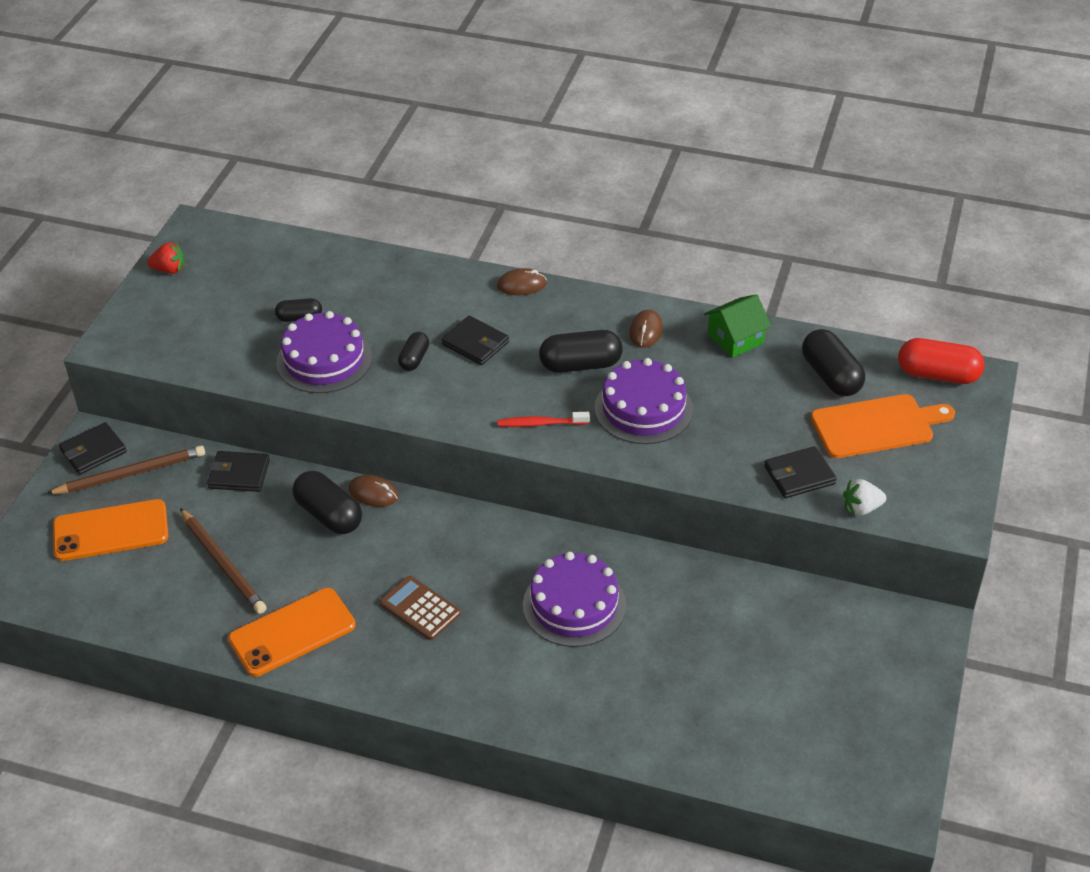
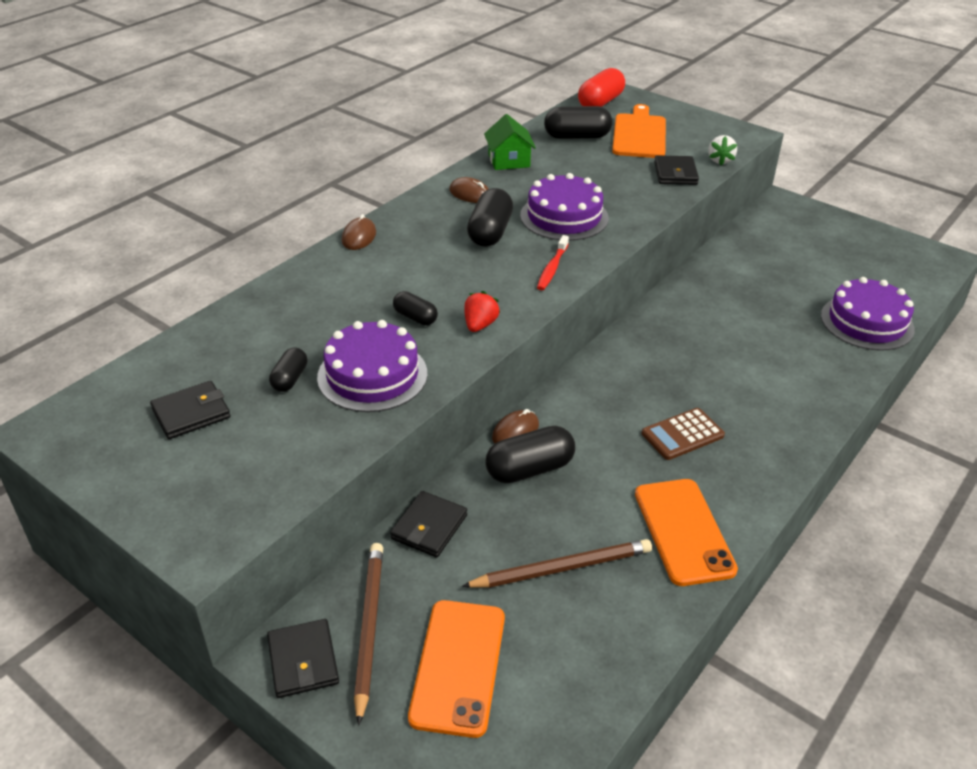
camera: 70 degrees left, 5 degrees down
(169, 270) = (106, 467): red strawberry -> red strawberry (480, 325)
(475, 343) = (420, 278): black wallet -> black wallet (191, 413)
(574, 605) = (710, 345): purple cake -> purple cake (867, 322)

